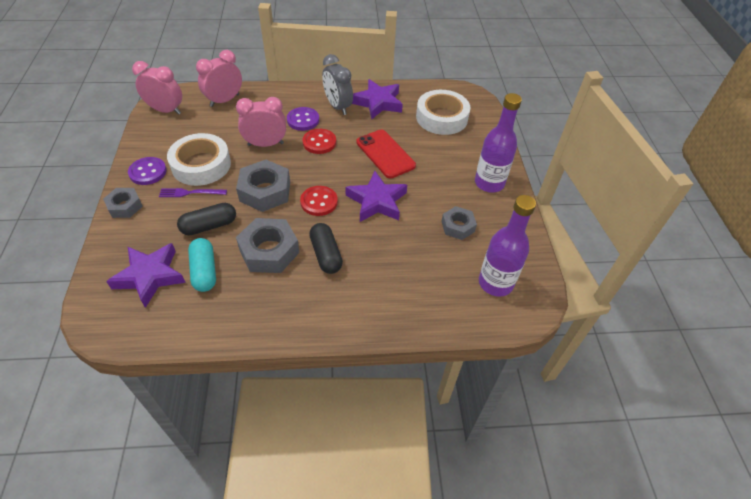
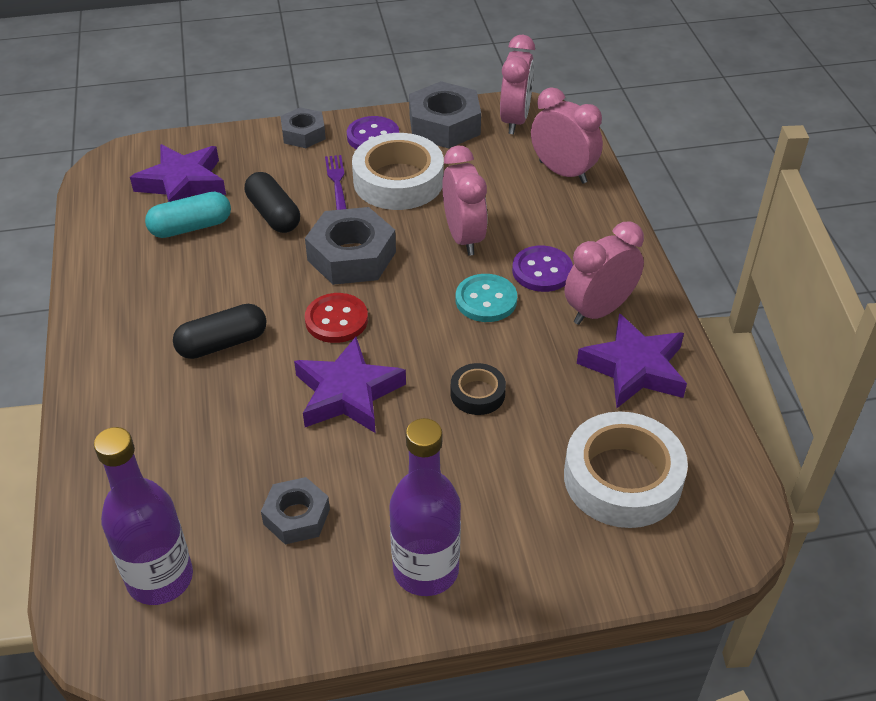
camera: 85 degrees right, 5 degrees down
(269, 251) = (228, 281): grey nut -> grey nut (444, 125)
(319, 142) = (486, 300): red button -> turquoise button
(337, 106) = (599, 310): grey clock -> pink clock
(385, 154) = (477, 394): red phone -> black tape

